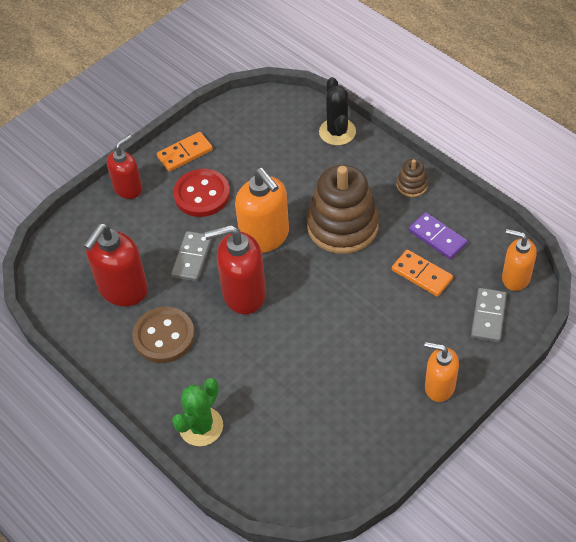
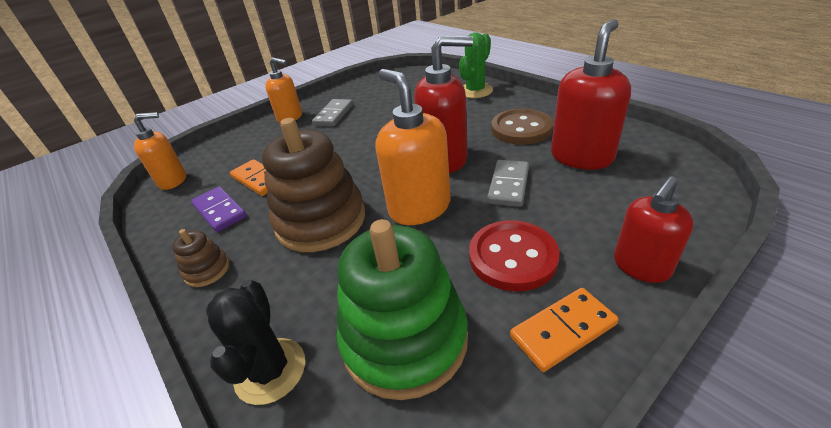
camera: 175 degrees left, 15 degrees down
(268, 147) = (404, 339): none -> green stacking toy
(488, 316) = (222, 154): grey domino -> grey domino (334, 115)
(515, 277) = (173, 180): orange soap dispenser -> orange soap dispenser turned 45 degrees counterclockwise

